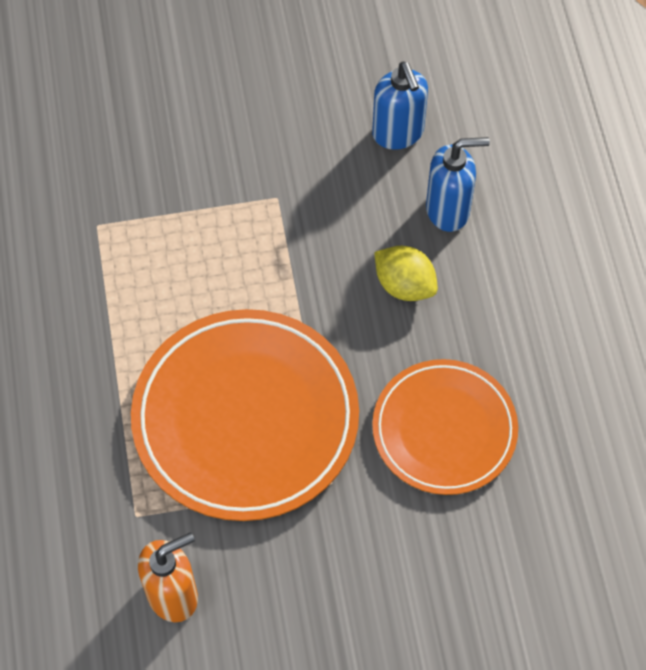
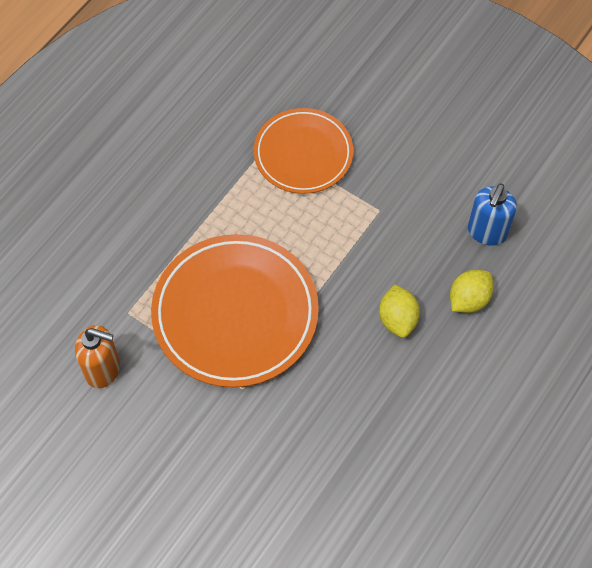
camera: 45 degrees right, 0 degrees up
(444, 430) = (333, 417): orange plate -> orange plate (303, 154)
(448, 210) = (468, 299): blue soap dispenser -> yellow lemon

